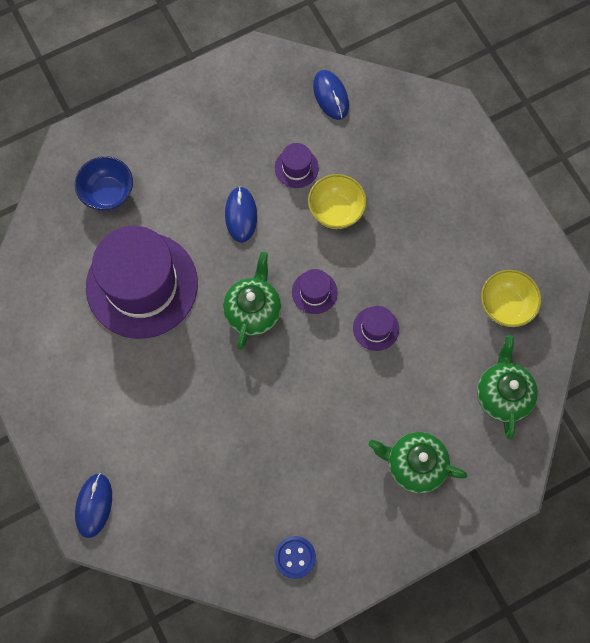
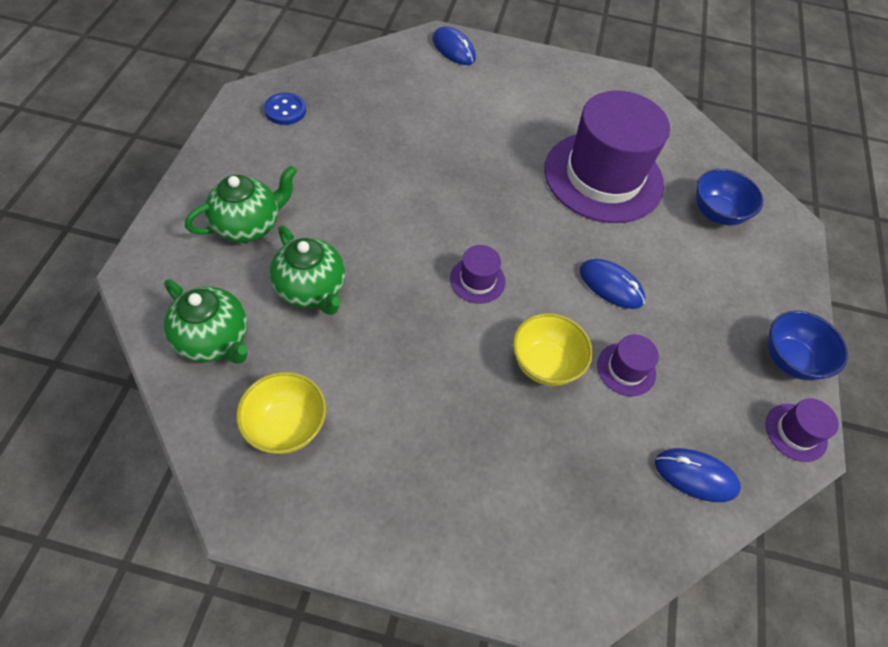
camera: 125 degrees right, 15 degrees down
(202, 89) = (789, 359): none -> blue bowl
(253, 311) = (505, 226): green teapot -> green teapot (312, 290)
(376, 328) = (392, 297): purple hat -> purple hat (796, 432)

